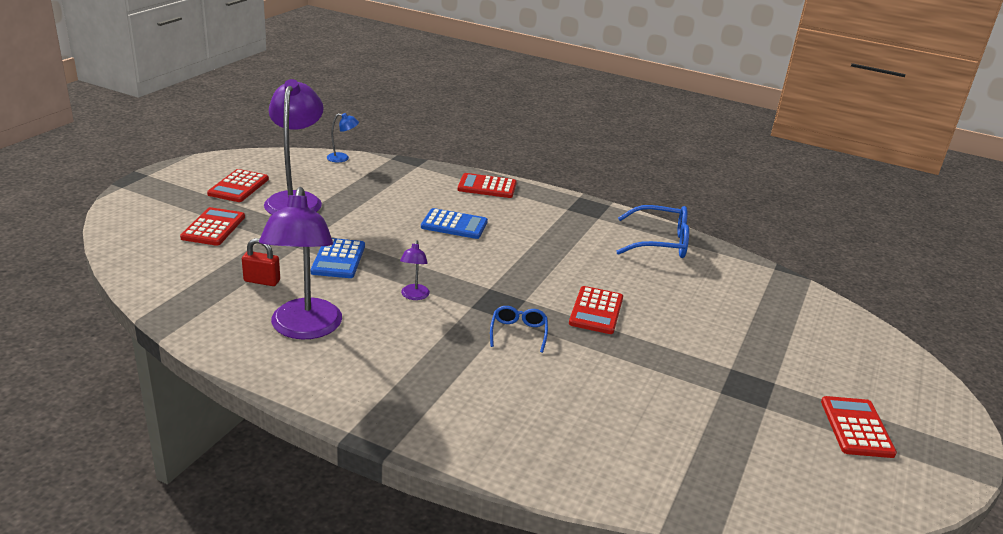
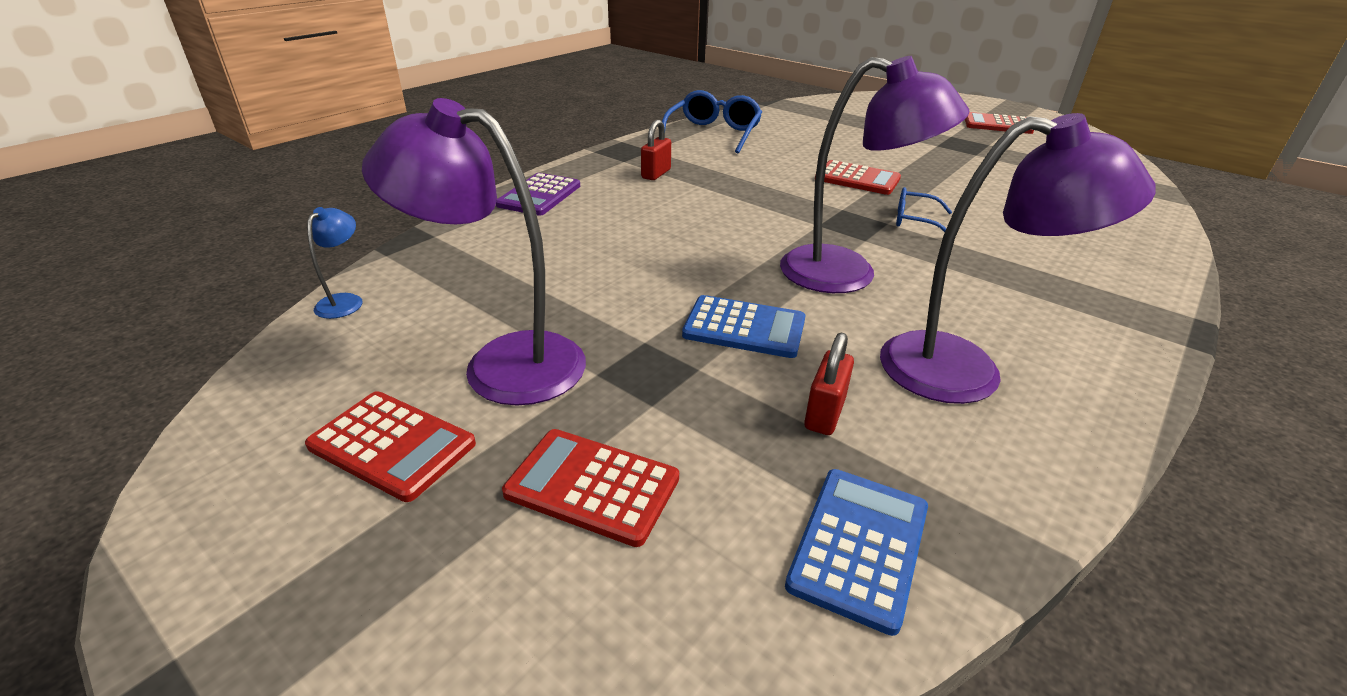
camera: 75 degrees left, 5 degrees up
(414, 296) = (847, 274): purple lamp -> purple lamp, size x2.30
(454, 225) = (647, 228): blue calculator -> blue calculator (859, 546)
(487, 187) = (539, 195): red calculator -> purple calculator
(549, 222) = (656, 174): none -> red padlock

